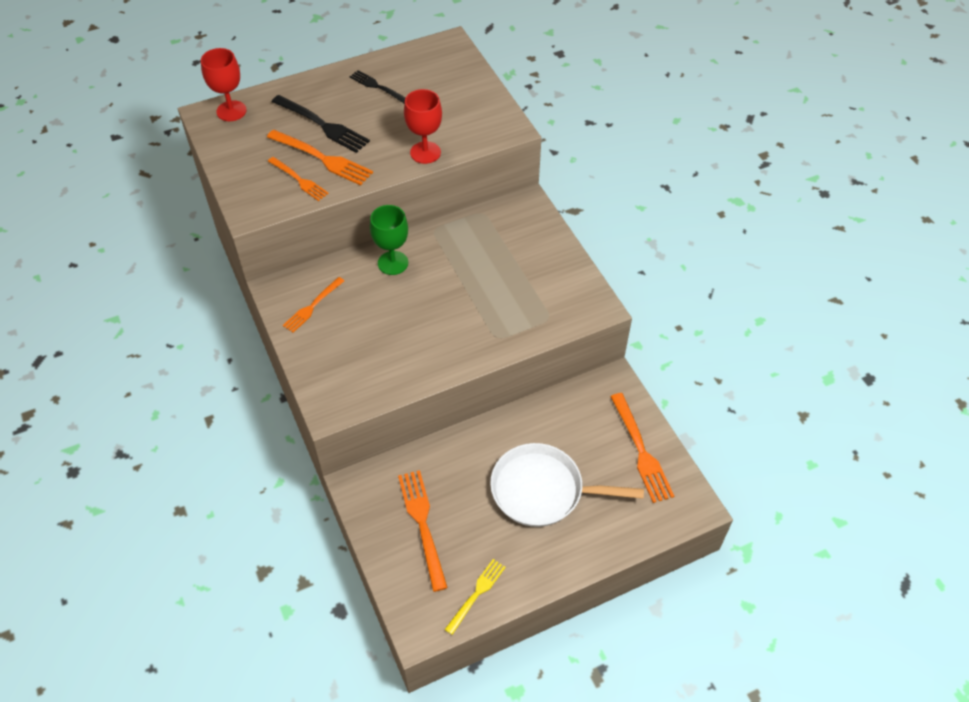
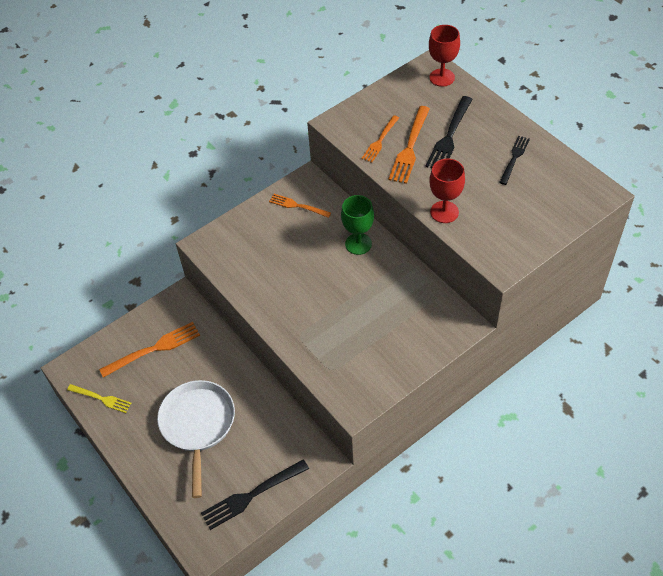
camera: 80 degrees right, 0 degrees up
(641, 451) = (252, 495): orange fork -> black fork

